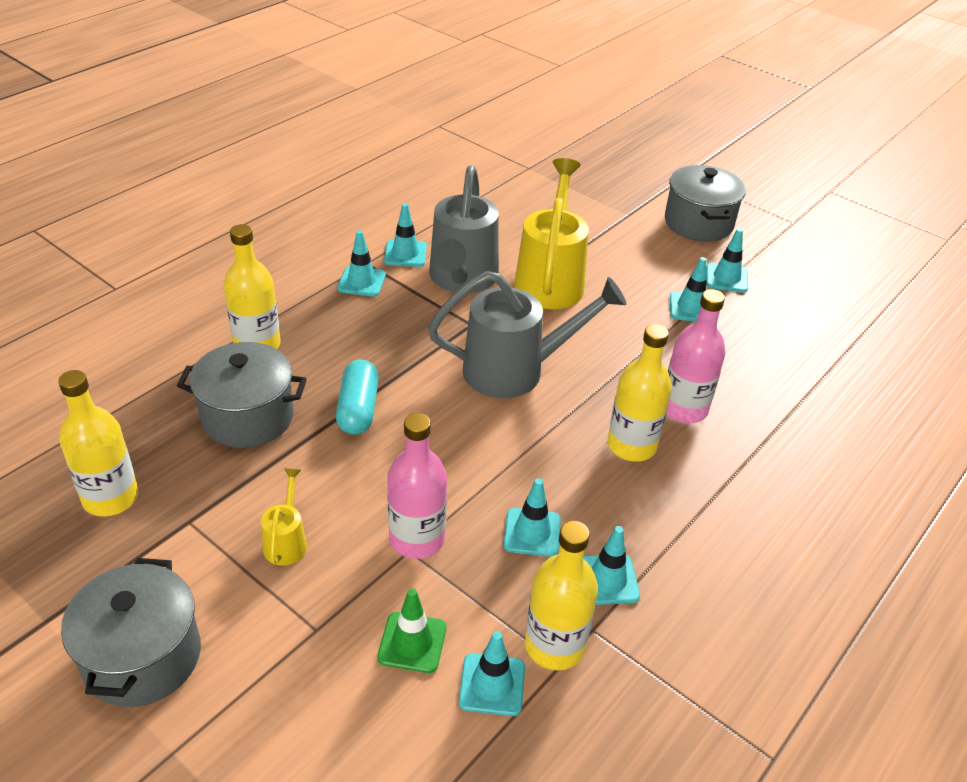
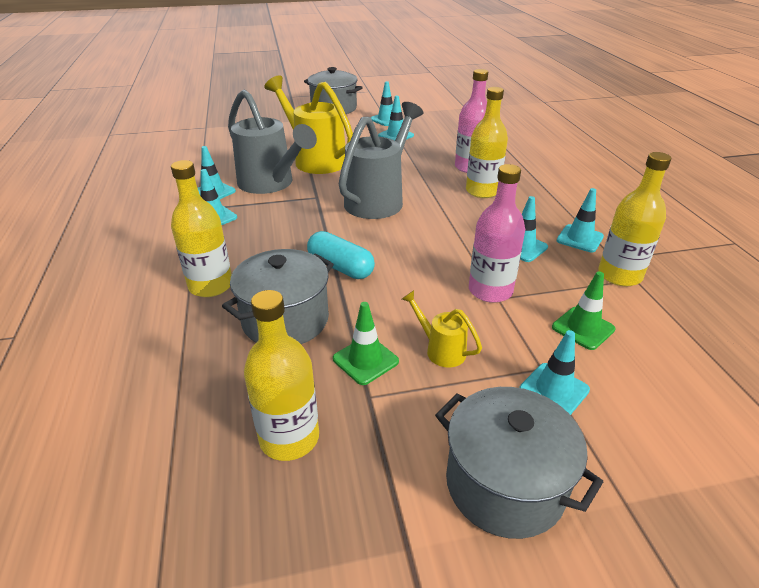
camera: 50 degrees left, 5 degrees down
(233, 496) = (365, 360): none -> green traffic cone
(492, 684) = (638, 310): turquoise traffic cone -> turquoise traffic cone (553, 390)

